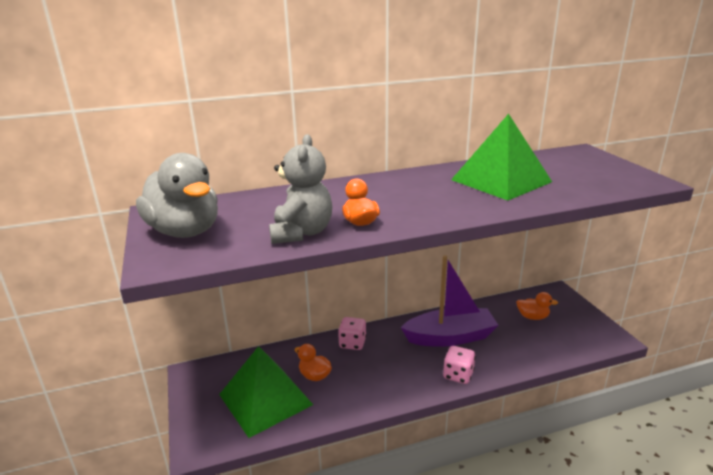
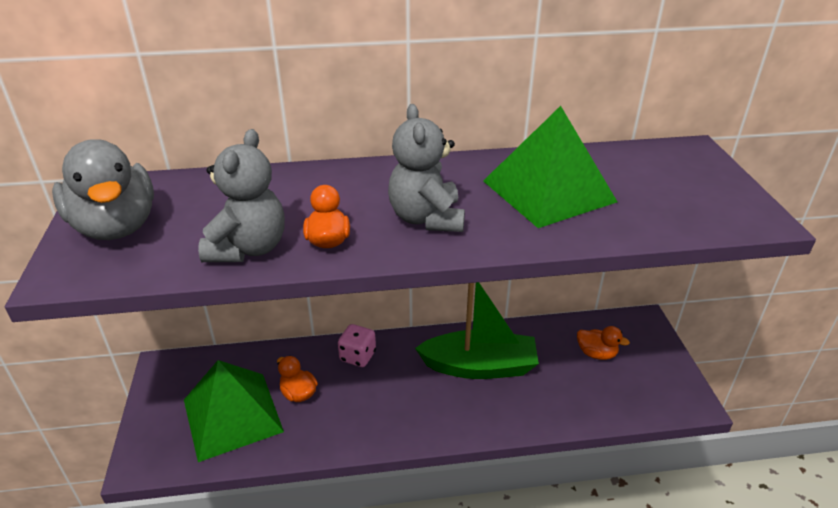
camera: 10 degrees right, 10 degrees up
(425, 203) = (426, 218): none -> grey teddy bear
(450, 337) = (479, 366): purple boat -> green boat
(458, 375) = (469, 421): pink dice -> none

